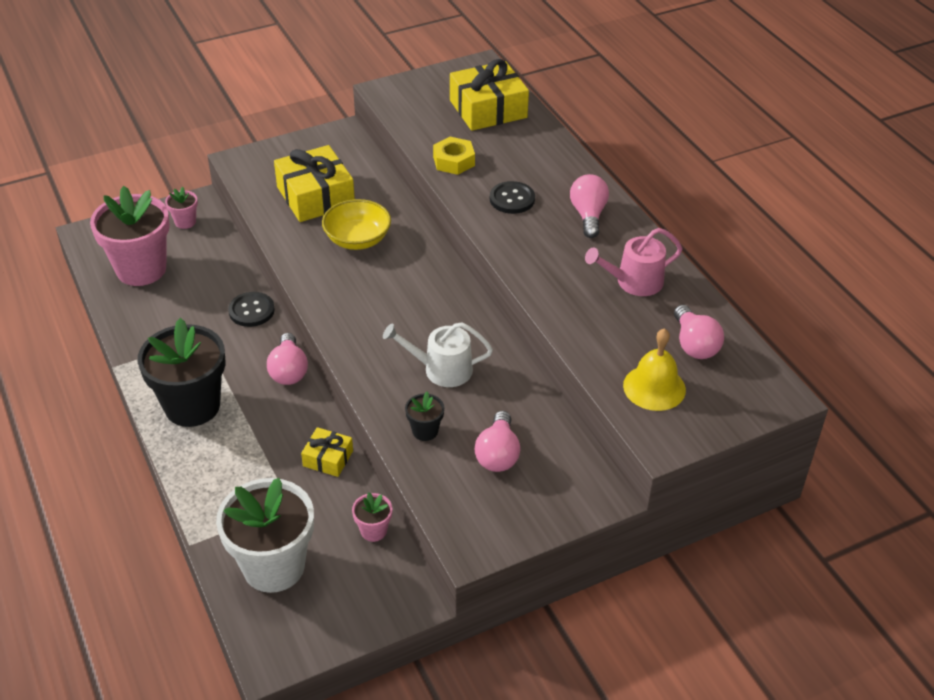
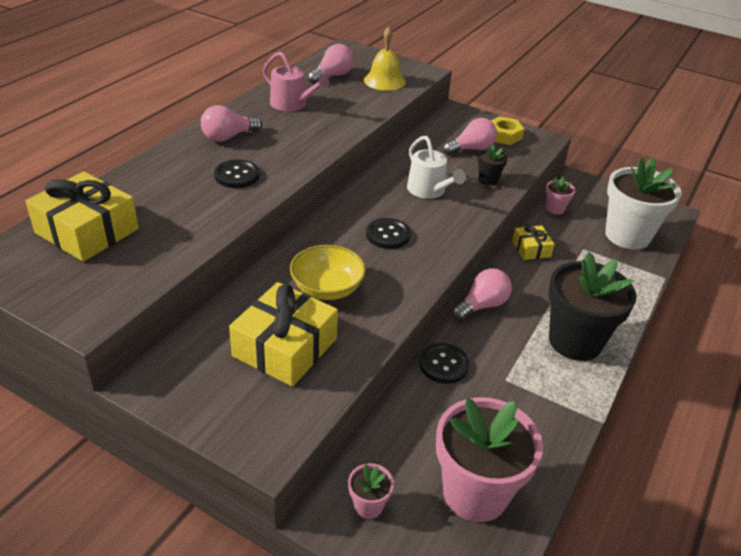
camera: 125 degrees left, 5 degrees down
(394, 304) = (388, 235): none -> black button
(453, 161) = (202, 222): yellow nut -> yellow nut (504, 136)

